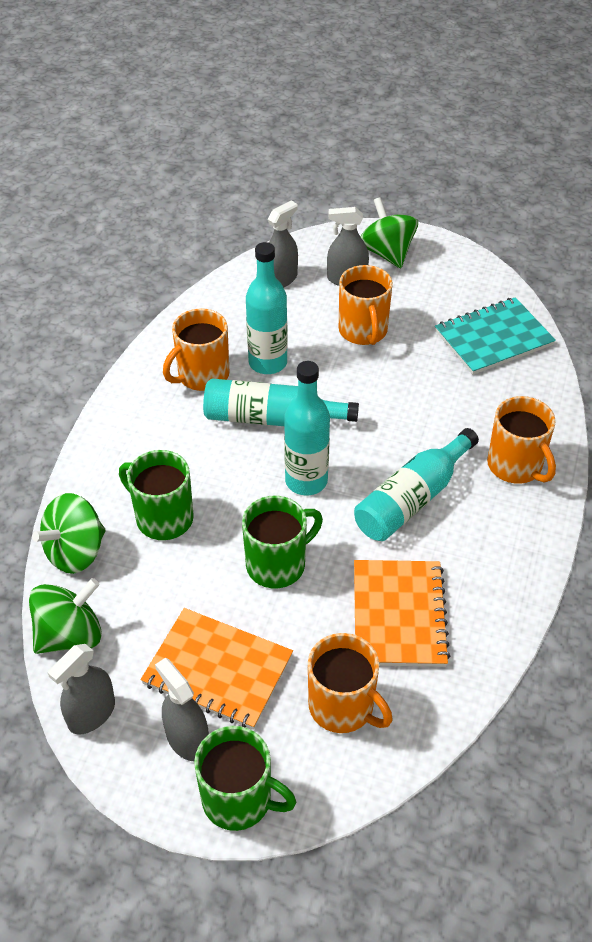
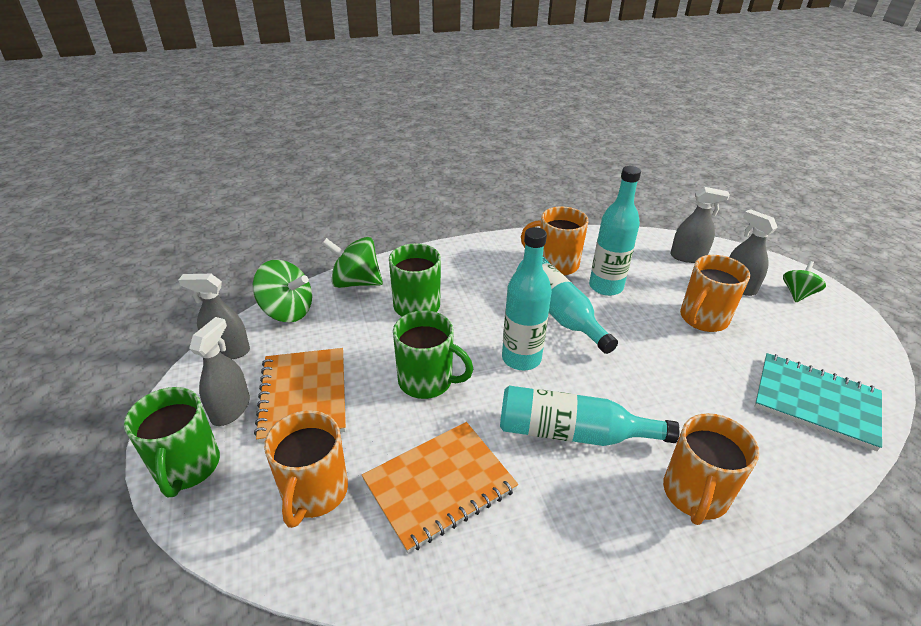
camera: 55 degrees right, 10 degrees down
(387, 253) = (797, 294): green spinning top -> green spinning top, size x0.63

